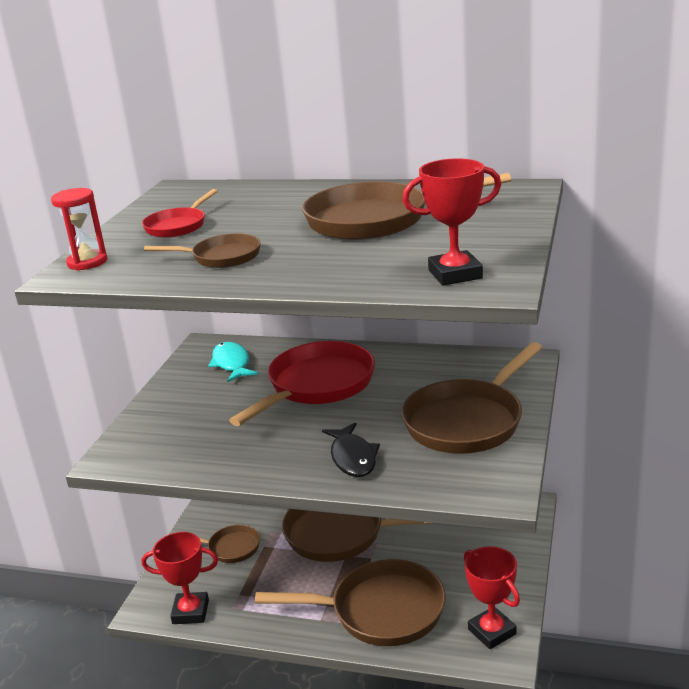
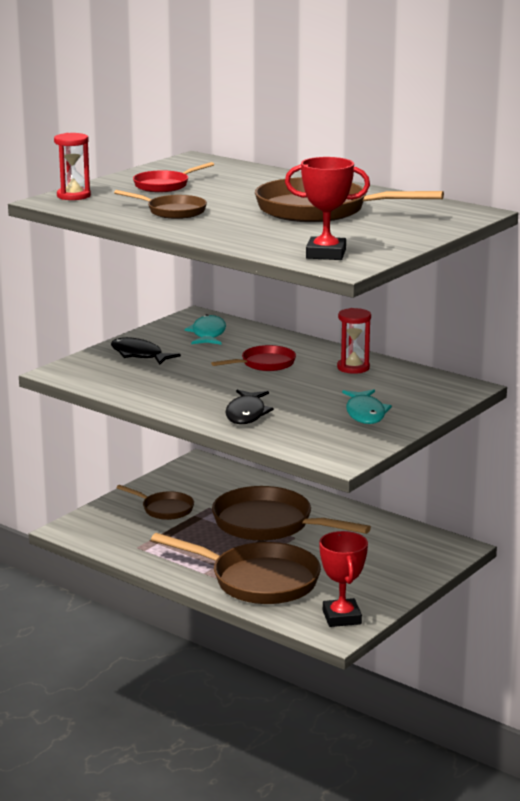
camera: 20 degrees right, 5 degrees down
(181, 410) = (139, 355): none -> black fish
(190, 612) = (101, 540): red trophy -> none
(317, 386) = (264, 364): red pan -> red pan, size x0.53
(404, 367) = (353, 368): none -> red hourglass
(468, 421) = (365, 413): brown pan -> turquoise fish

